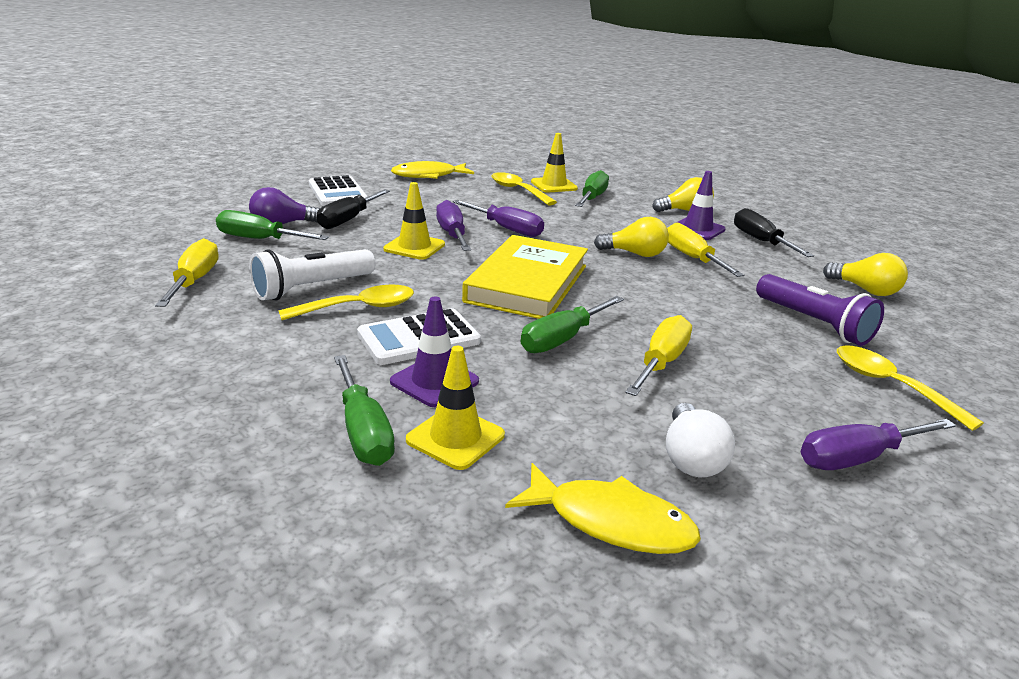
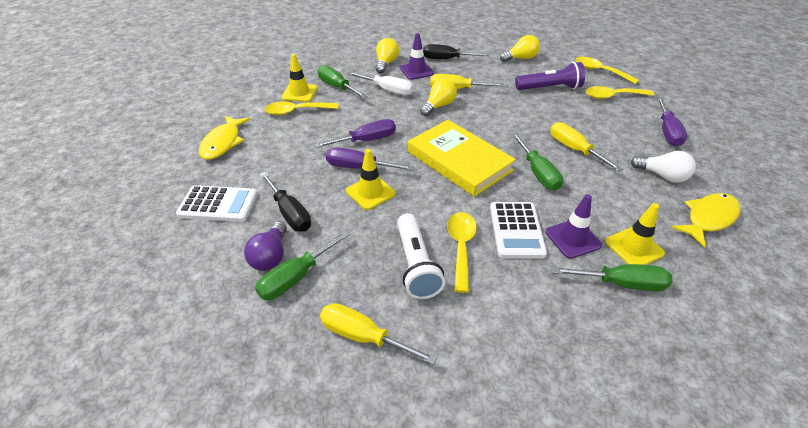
camera: 60 degrees left, 15 degrees up
(625, 222) = (388, 90): none -> white screwdriver
(961, 365) = (600, 71): none -> yellow spoon

